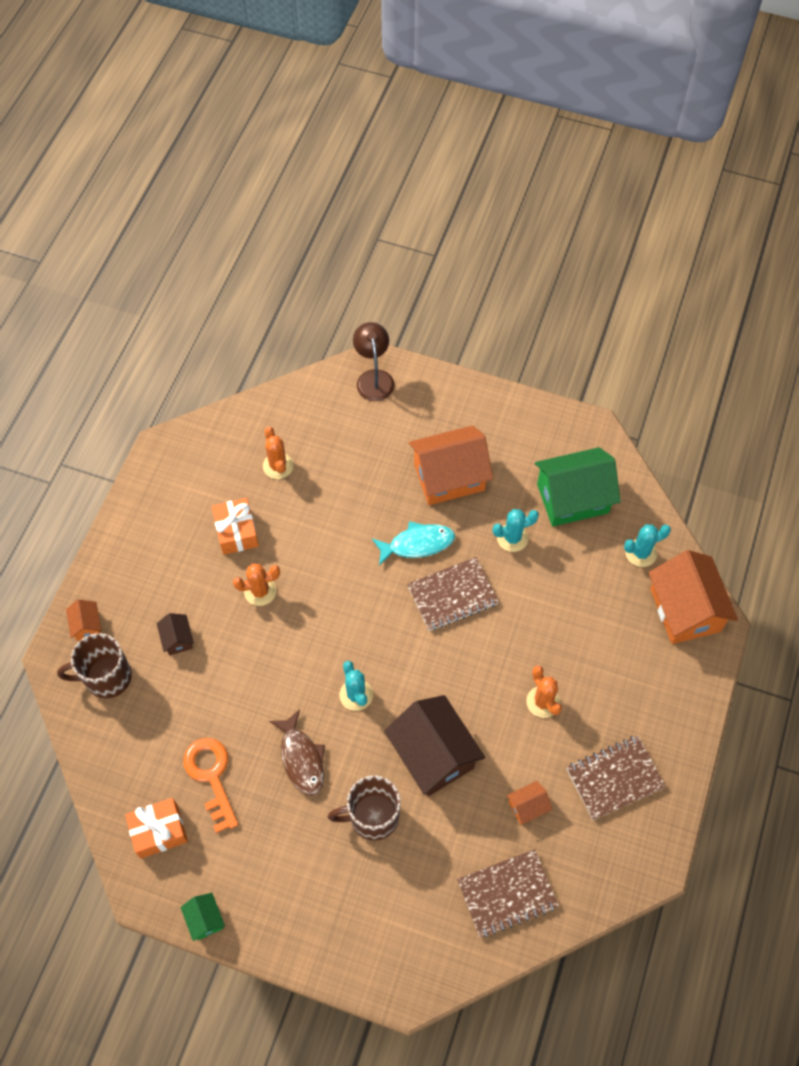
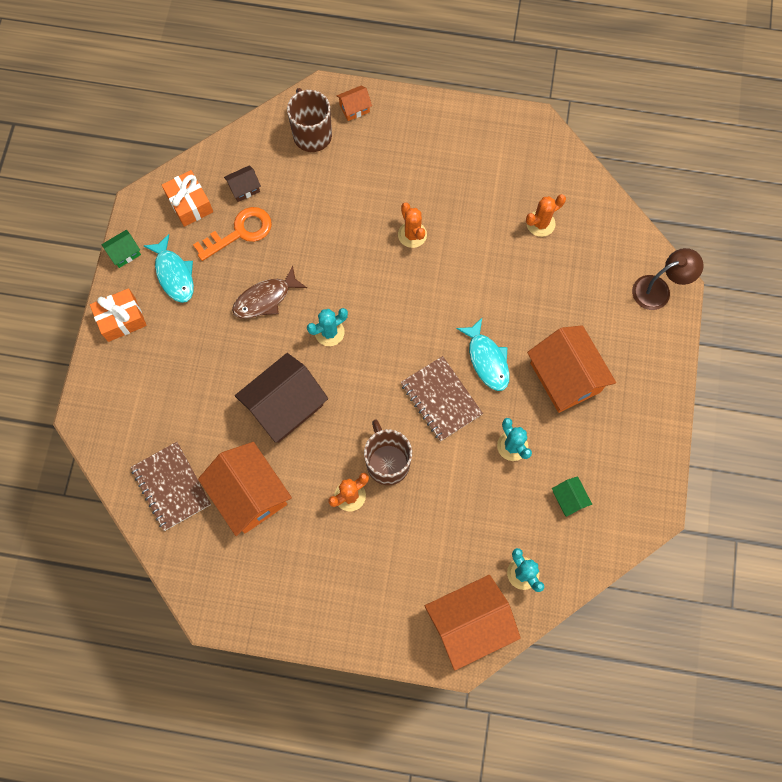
camera: 80 degrees right, 10 degrees up
(177, 639) = (355, 179): brown house -> brown house (244, 188)
(236, 532) = (466, 203): orange gift -> orange gift (121, 319)
(247, 861) = (174, 274): none -> turquoise fish
(372, 817) = (223, 365): brown mug -> brown mug (387, 462)
(527, 806) = (250, 494): orange house -> orange house, size x2.21
(572, 498) = (569, 499): green house -> green house, size x0.45
(614, 778) = (287, 570): brown notebook -> none

